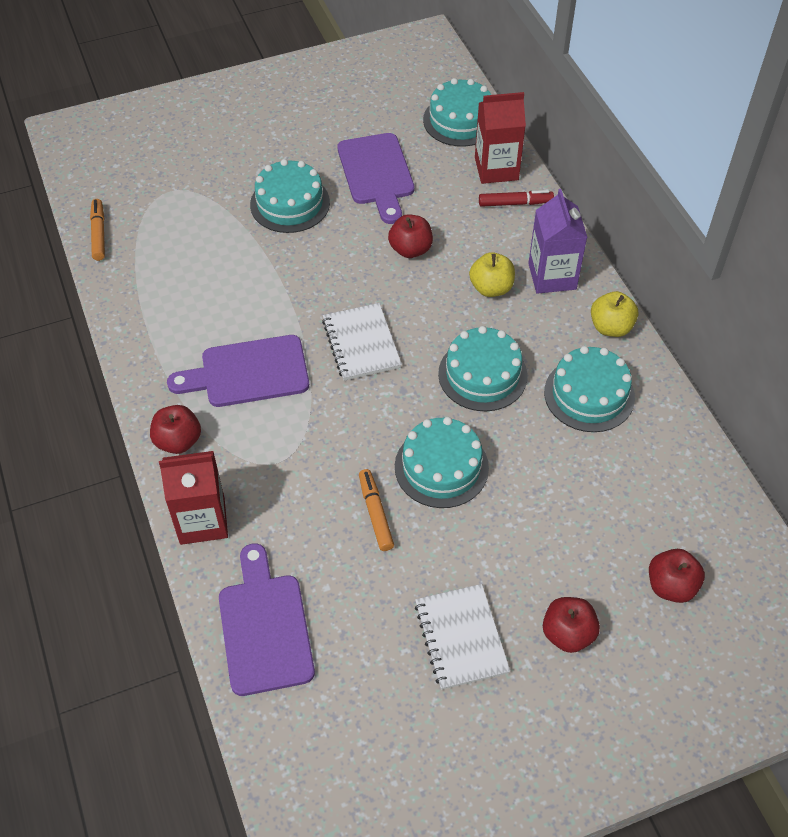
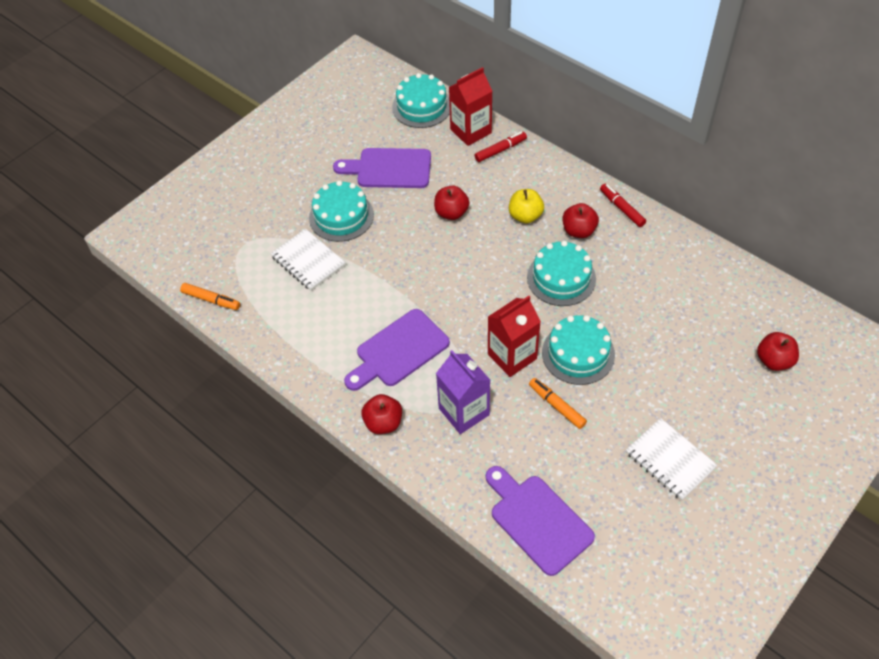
camera: 25 degrees left, 0 degrees up
(99, 234) = (211, 300): orange marker -> orange marker turned 150 degrees clockwise
(202, 521) = (441, 470): red carton -> red carton (512, 356)
(361, 343) = (464, 294): white notebook -> white notebook (308, 261)
(377, 173) = (389, 169): purple cutting board -> purple cutting board turned 135 degrees clockwise
(552, 276) = (560, 190): purple carton -> purple carton (464, 412)
(567, 634) = (733, 423): red apple -> red apple (578, 231)
(589, 394) = (639, 260): turquoise cake -> none
(611, 327) = (621, 208): yellow apple -> red marker

